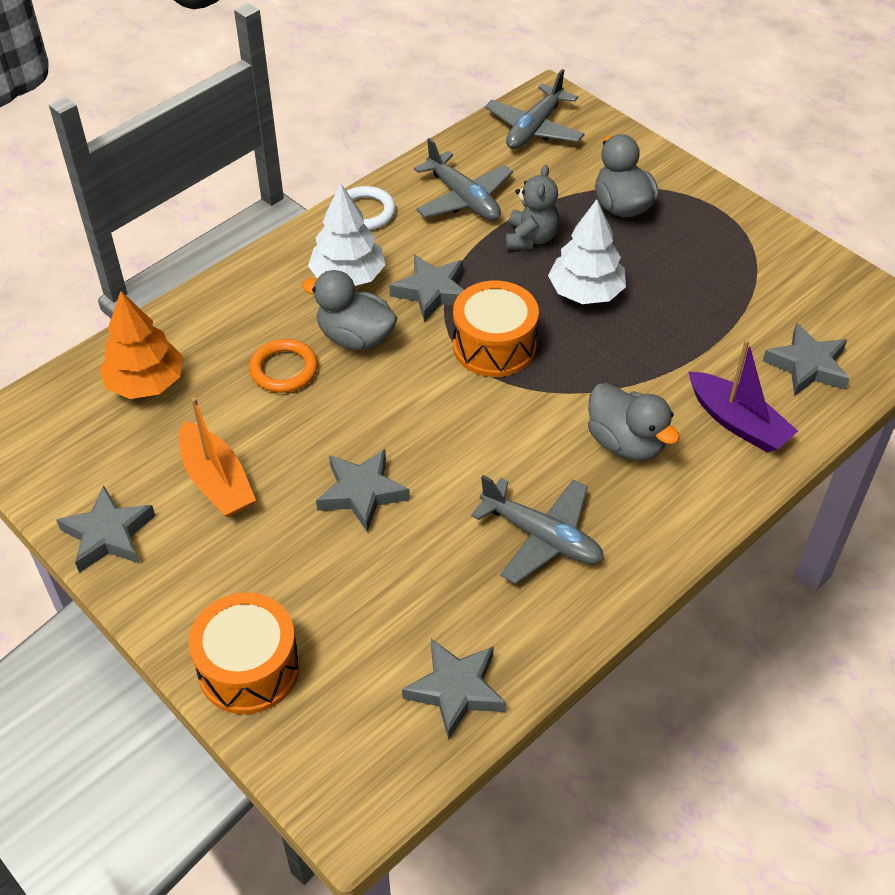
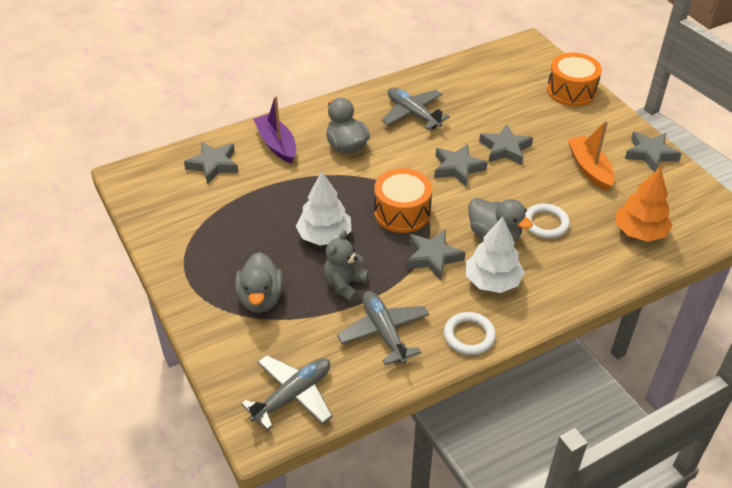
camera: 165 degrees left, 5 degrees down
(284, 369) = (545, 223): orange ring -> white ring
(456, 690) = (474, 69): grey star -> grey star (457, 168)

